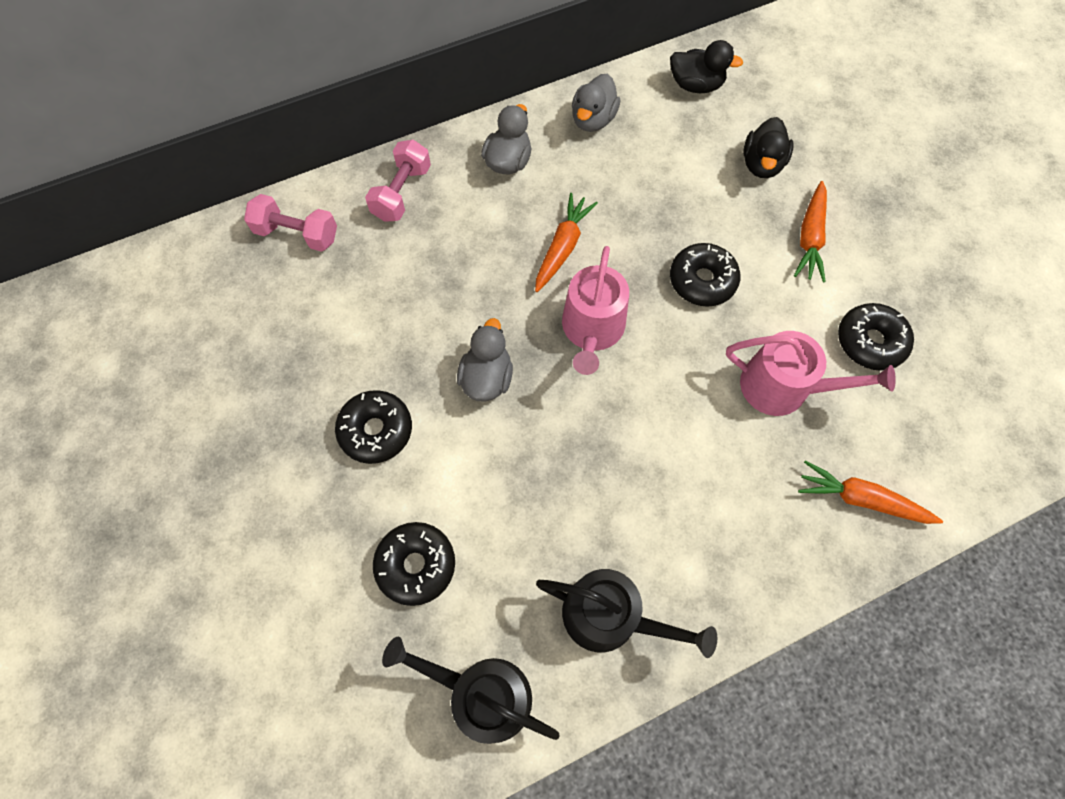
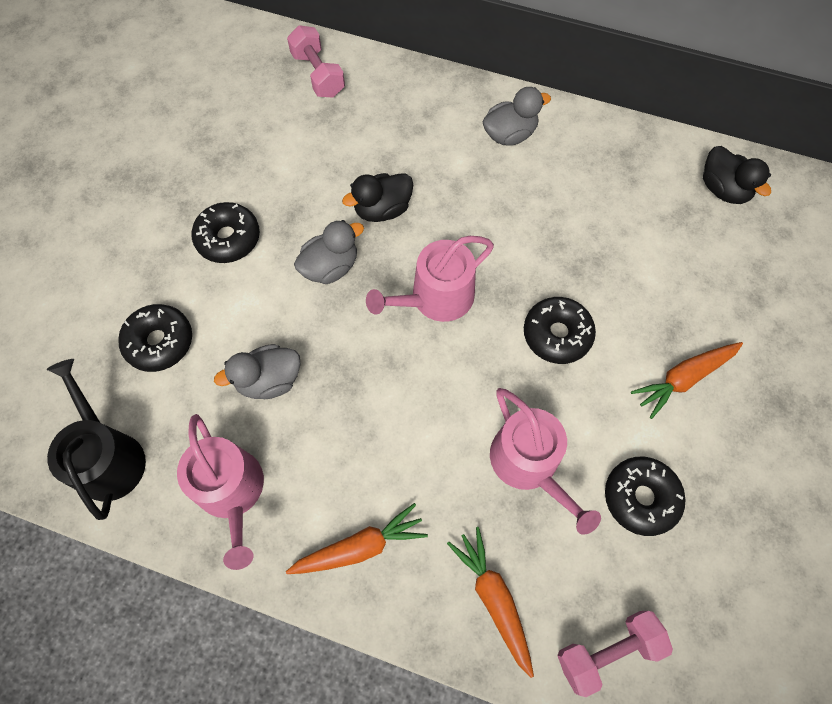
camera: 45 degrees right, 0 degrees up
(402, 193) = (413, 100): pink dumbbell -> pink dumbbell (607, 651)
(562, 247) = (480, 224): orange carrot -> orange carrot (360, 547)
(593, 120) = (607, 153): grey duck -> grey duck (269, 380)
(610, 617) = (232, 492): black watering can -> pink watering can
(761, 164) = (708, 291): black duck -> black duck (382, 209)

